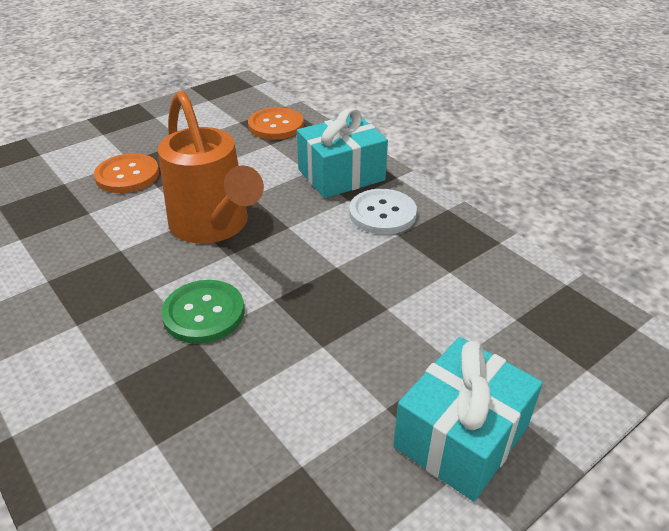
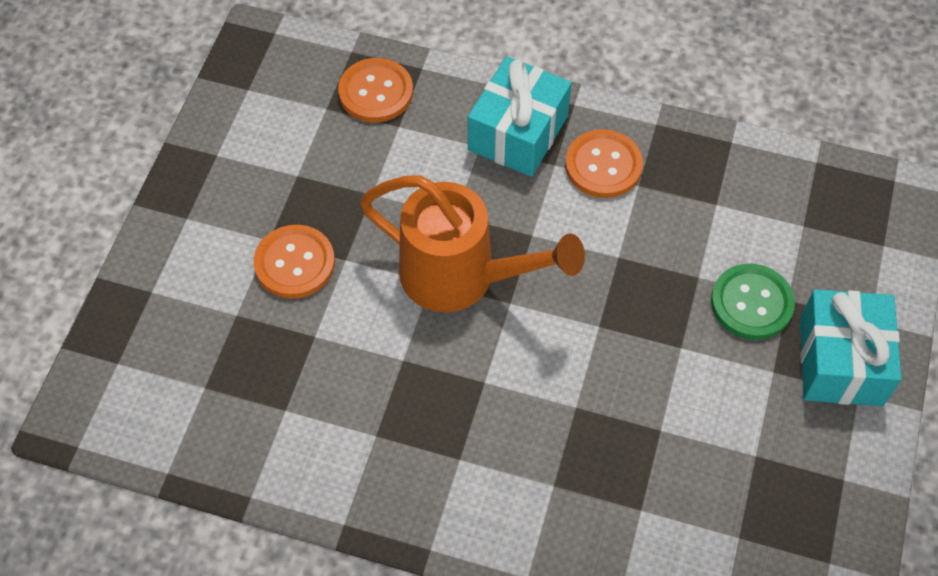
camera: 35 degrees left, 20 degrees up
(204, 313) = (556, 378): green button -> green button (751, 303)
(382, 213) = (603, 165): white button -> orange button

